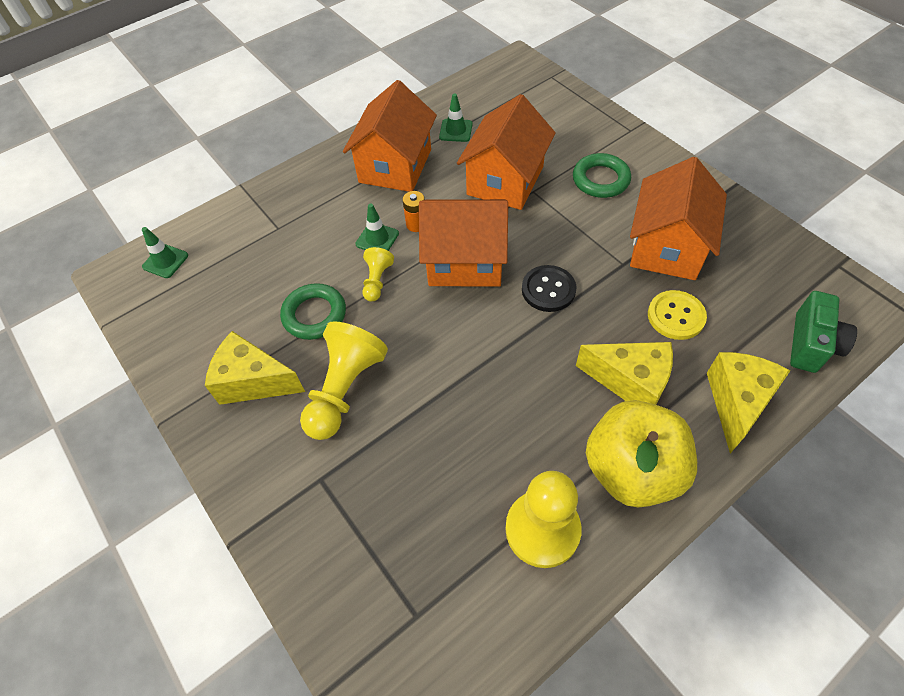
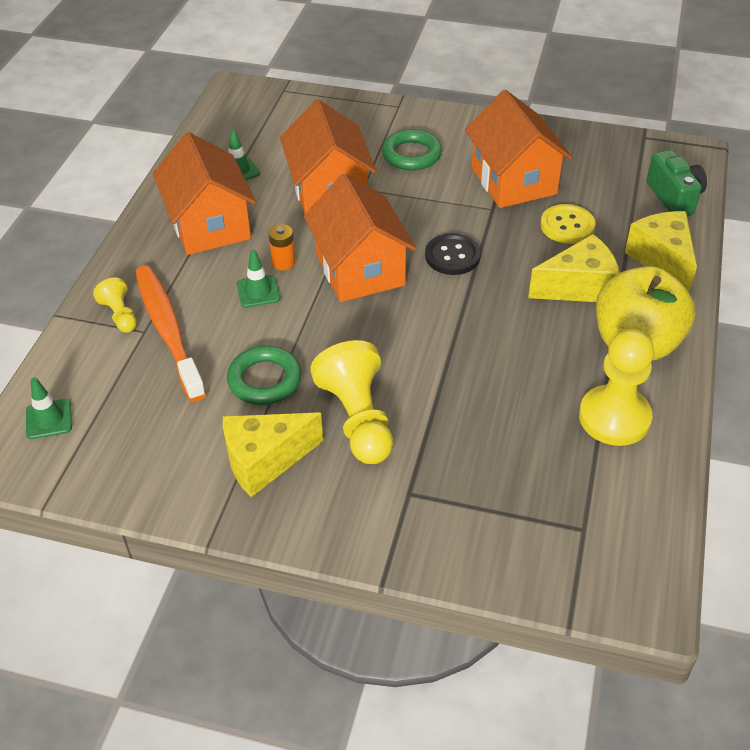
camera: 40 degrees left, 10 degrees down
(292, 236) = (168, 330): none -> orange toothbrush
(377, 281) = (295, 324): yellow pawn -> yellow pawn (120, 315)
(465, 261) = (360, 269): orange house -> orange house turned 75 degrees counterclockwise

